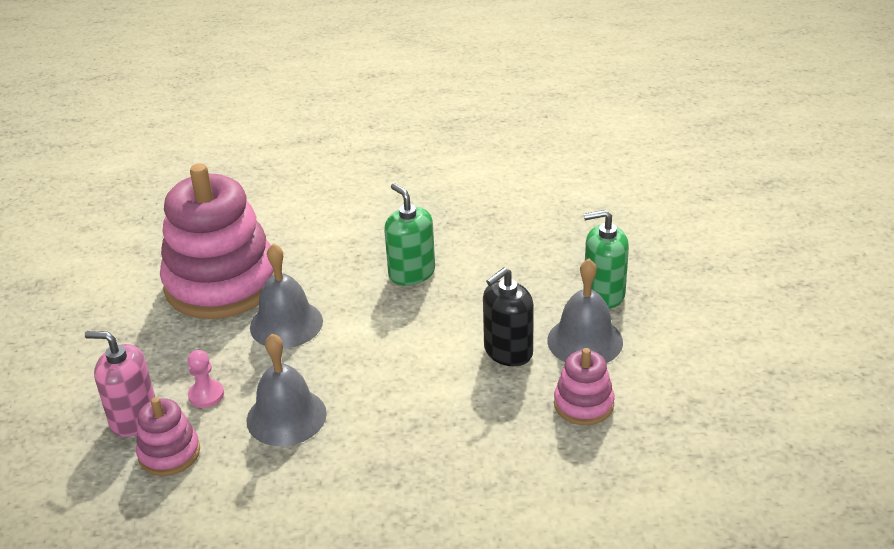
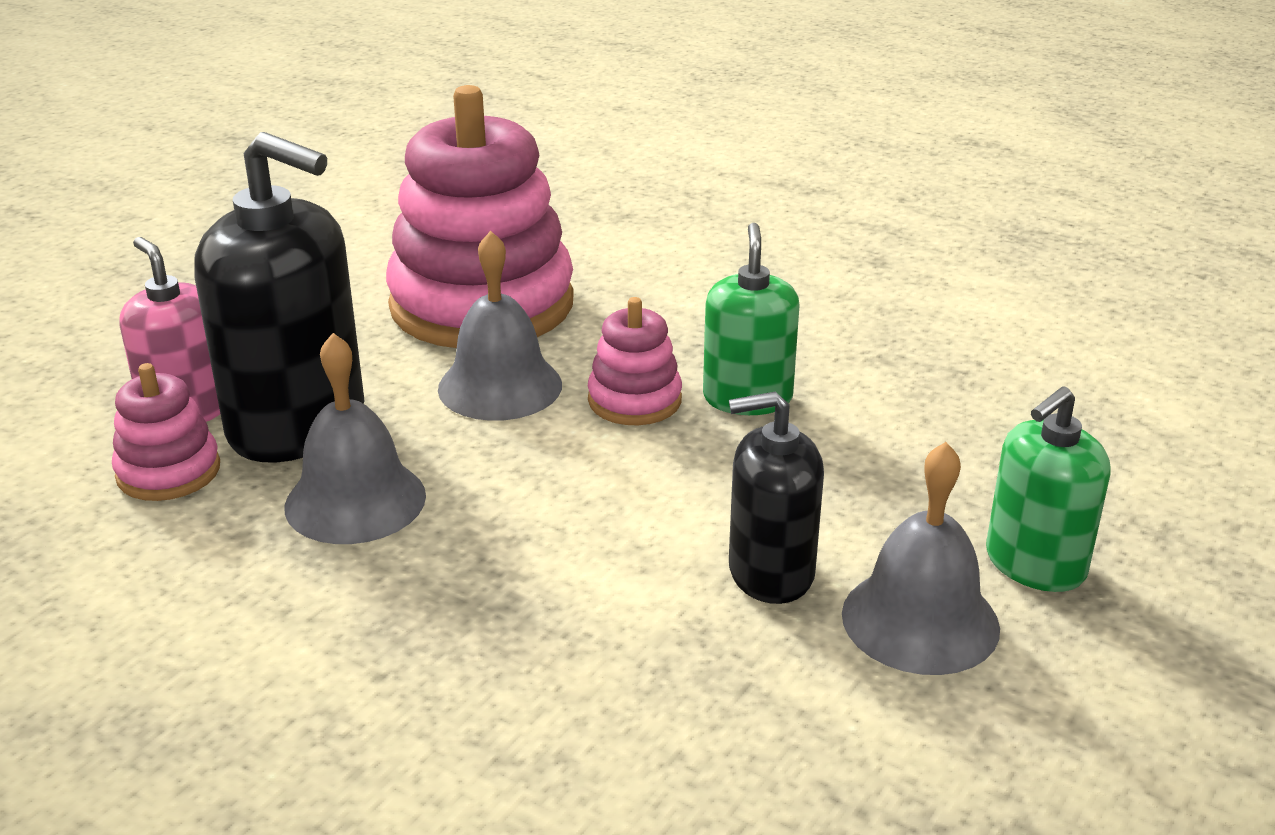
camera: 35 degrees right, 5 degrees down
(206, 395) = (298, 425): pink pawn -> black soap dispenser
(583, 404) = (807, 719): pink stacking toy -> pink stacking toy (634, 400)
(604, 293) = (1035, 564): green soap dispenser -> green soap dispenser turned 75 degrees counterclockwise

